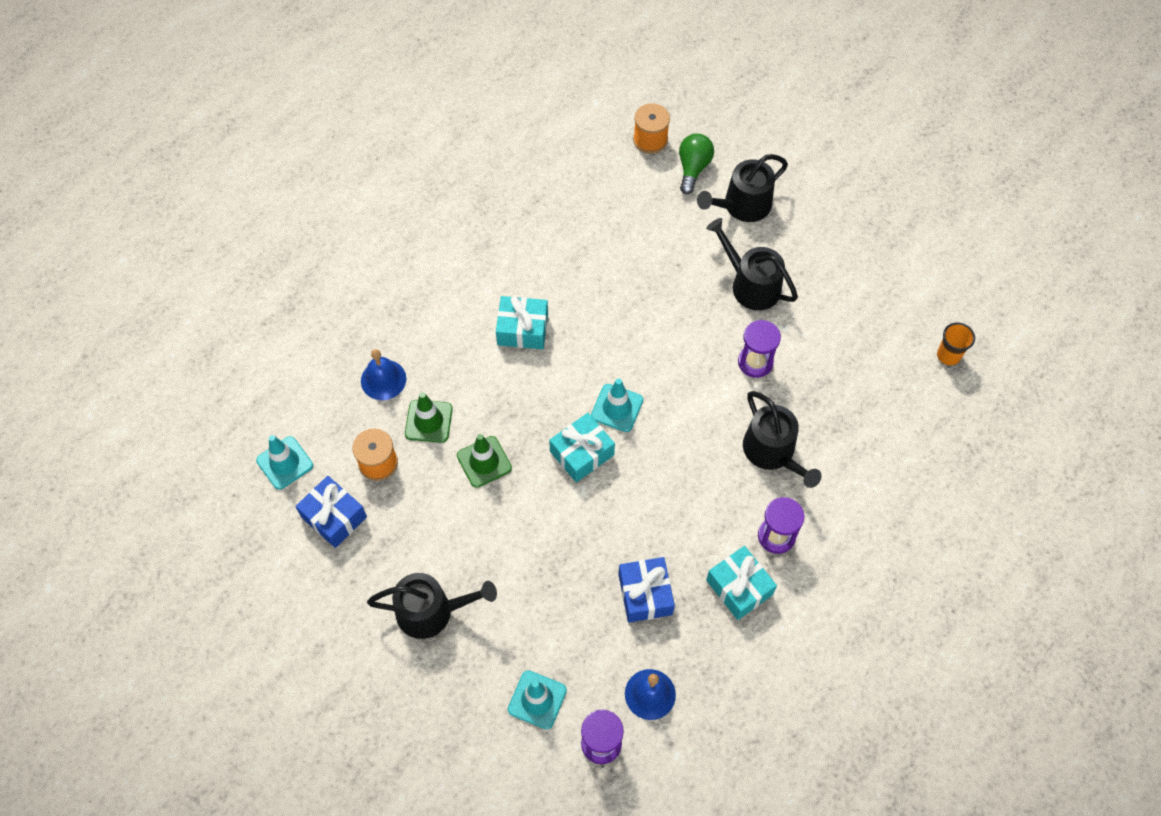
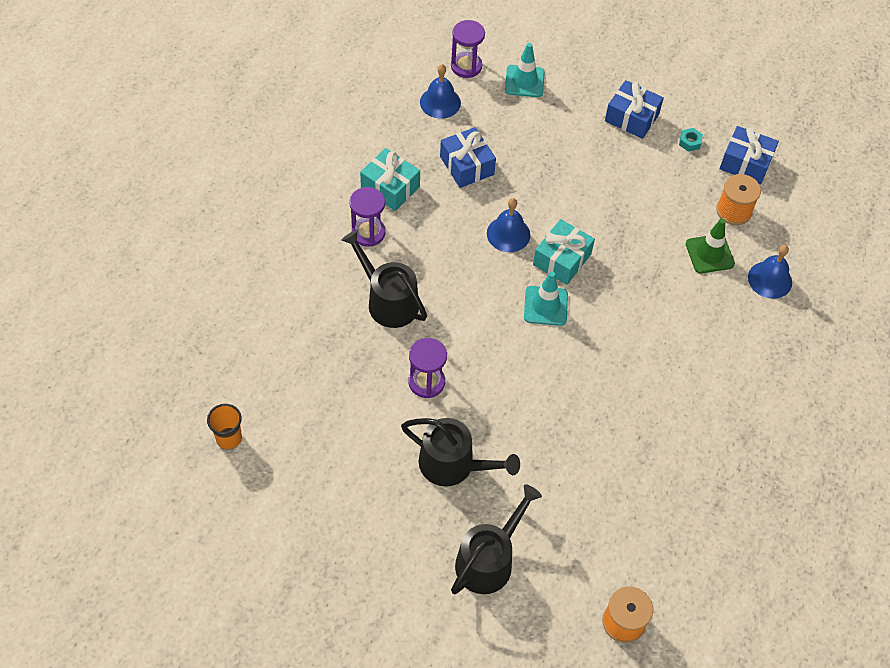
camera: 160 degrees right, 5 degrees down
(285, 463) = (811, 193): turquoise traffic cone -> none
(381, 560) = (689, 142): none -> turquoise nut
(431, 611) = (631, 117): black watering can -> blue gift
(484, 462) = (644, 232): green traffic cone -> none
(522, 329) = (666, 358): turquoise gift -> none
(627, 496) = (508, 234): none -> blue bell
(693, 168) = (560, 595): green light bulb -> none

